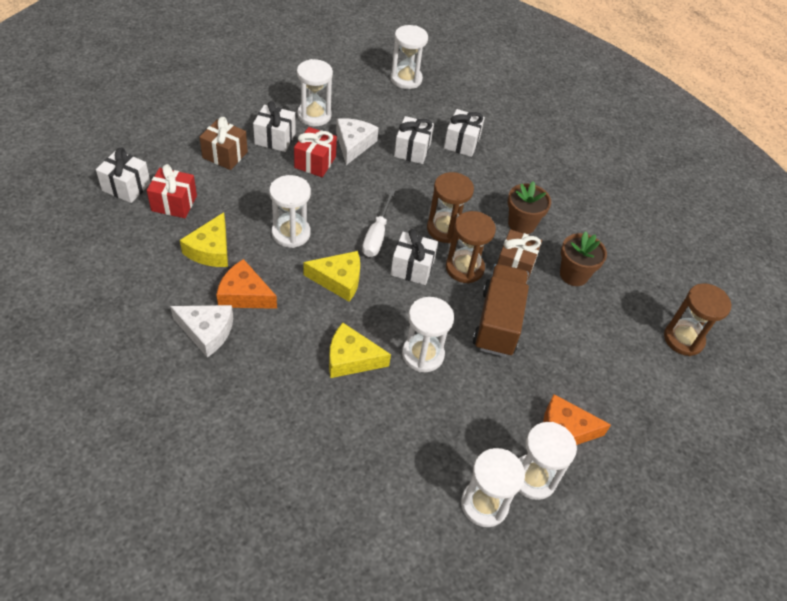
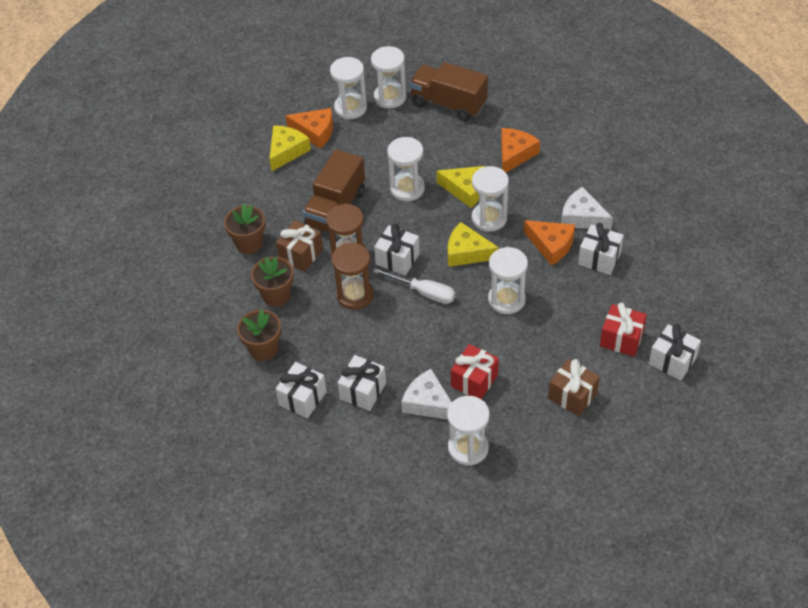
camera: 160 degrees left, 0 degrees up
(210, 250) = (582, 288): yellow cheese -> yellow cheese (287, 151)
(275, 138) = (516, 415): white gift -> white gift (599, 258)
(293, 418) = (515, 154): none -> orange cheese
(353, 144) = (428, 402): white cheese -> white cheese turned 105 degrees clockwise
(377, 235) = (424, 292): white screwdriver -> white screwdriver turned 90 degrees clockwise
(397, 499) = (448, 104): none -> brown truck
(406, 79) = (341, 504): white hourglass -> white hourglass (489, 218)
(512, 178) = (263, 349): none -> brown flower pot
(683, 339) = (183, 185): brown hourglass -> none

